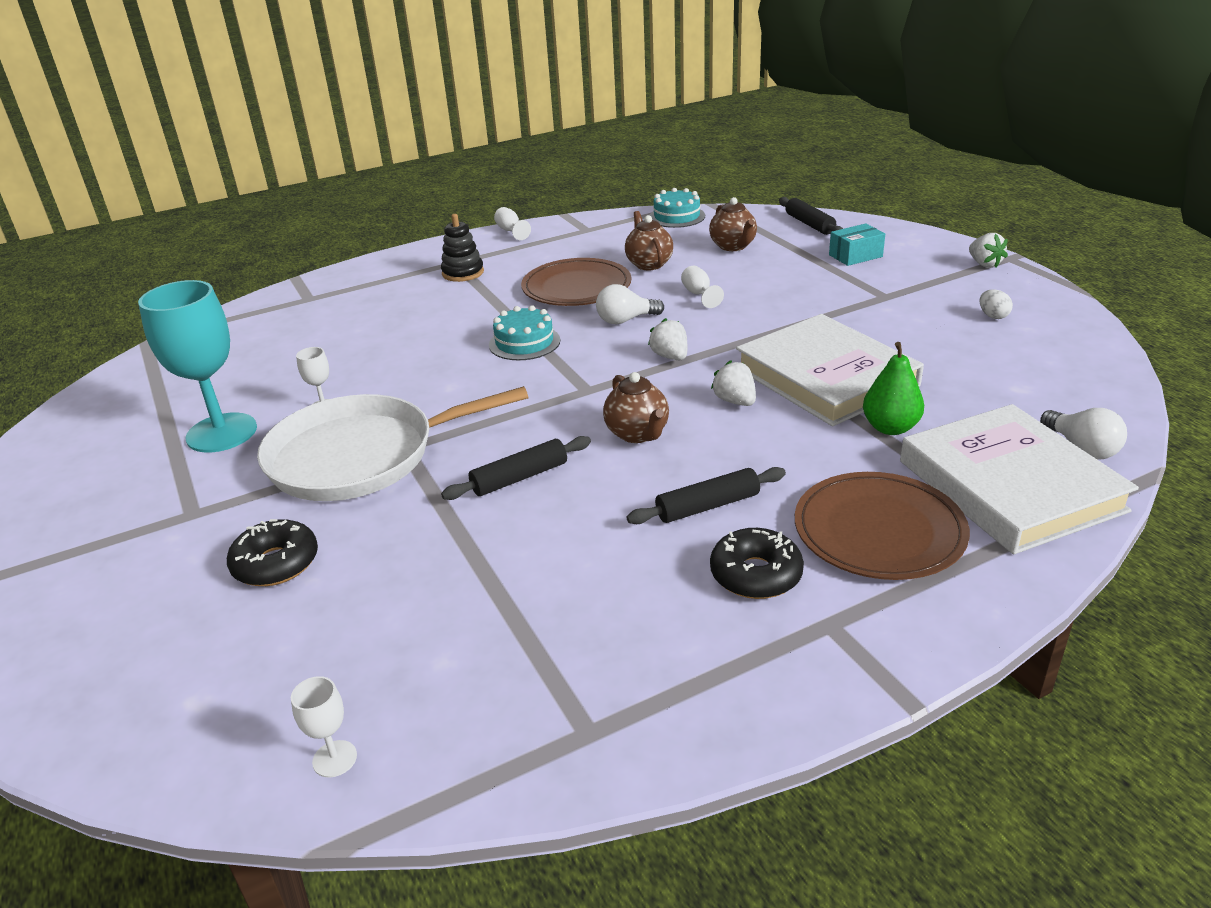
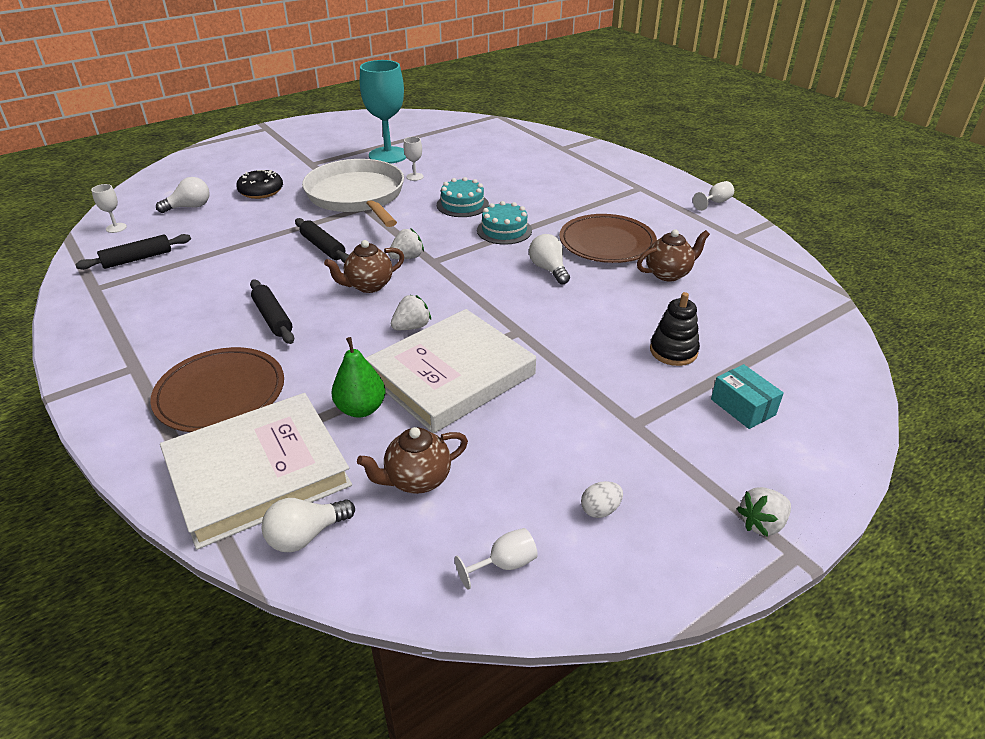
camera: 80 degrees right, 5 degrees up
(292, 654) = (190, 207): none -> white light bulb
(463, 273) = (620, 193): black stacking toy -> black stacking toy (673, 351)
(670, 357) = (485, 294): white strawberry -> white strawberry (407, 257)
(677, 216) = (798, 283): turquoise cake -> turquoise cake (462, 204)
(699, 294) = (608, 303): white goblet -> white goblet (504, 564)
(733, 246) = (732, 320): brown teapot -> brown teapot (417, 480)
(756, 574) = (193, 338): black donut -> none
(809, 224) = (826, 374): black rolling pin -> black rolling pin (137, 259)

